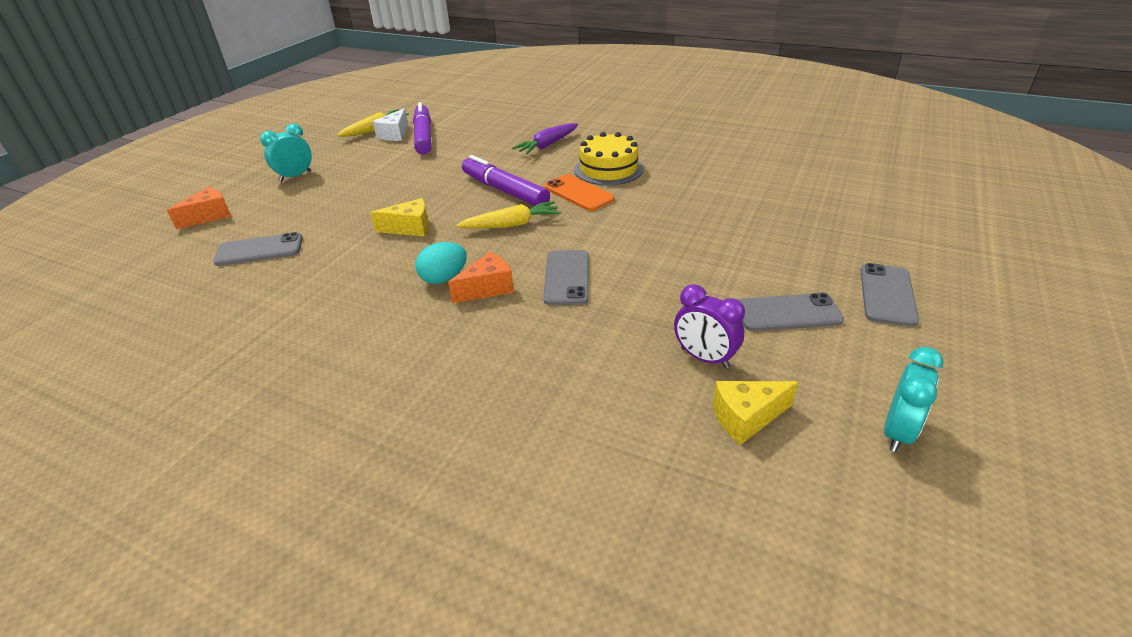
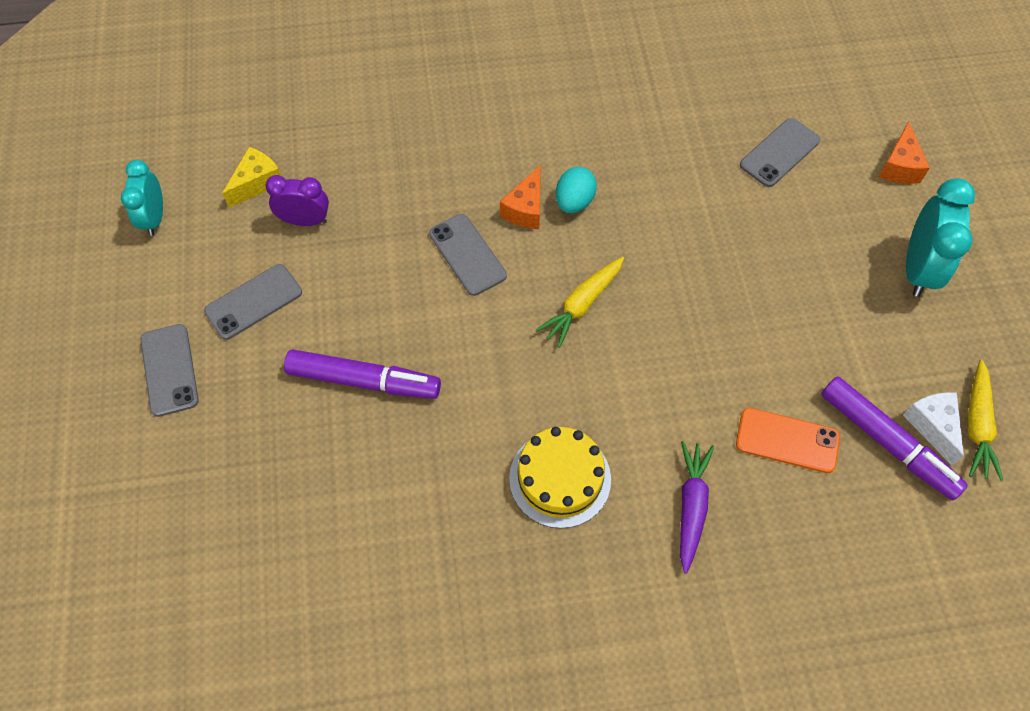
camera: 145 degrees right, 25 degrees up
(295, 176) = (918, 268): turquoise clock -> turquoise clock, size x1.53
(410, 228) = (678, 248): yellow cheese -> none
(505, 191) = (646, 362): purple marker -> purple marker (363, 380)
(579, 193) = (556, 401): orange phone -> orange phone (787, 440)

